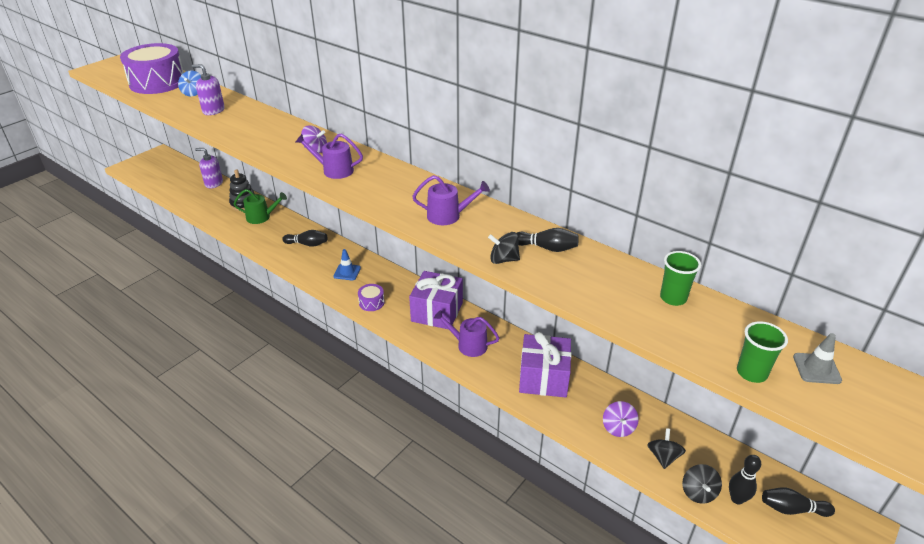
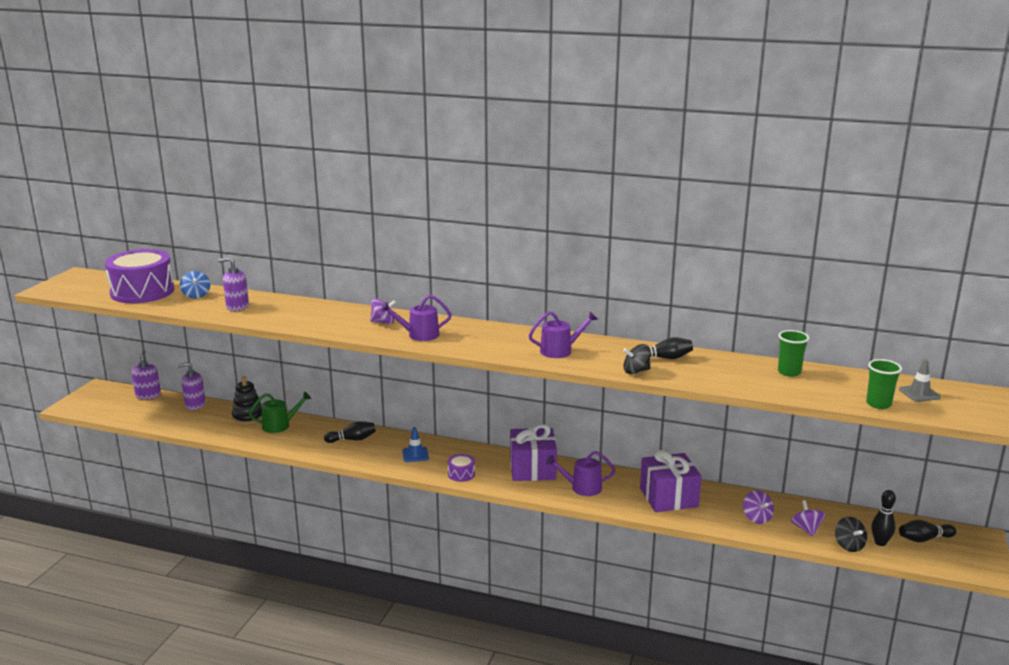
camera: 20 degrees left, 15 degrees down
(187, 167) = (148, 395): none -> purple soap dispenser
(663, 457) = (806, 529): black spinning top -> purple spinning top

